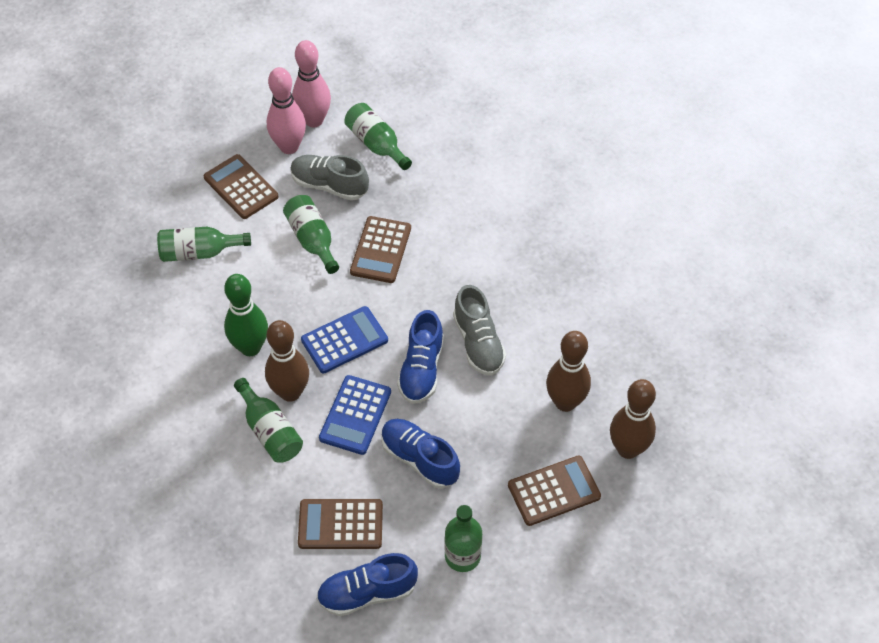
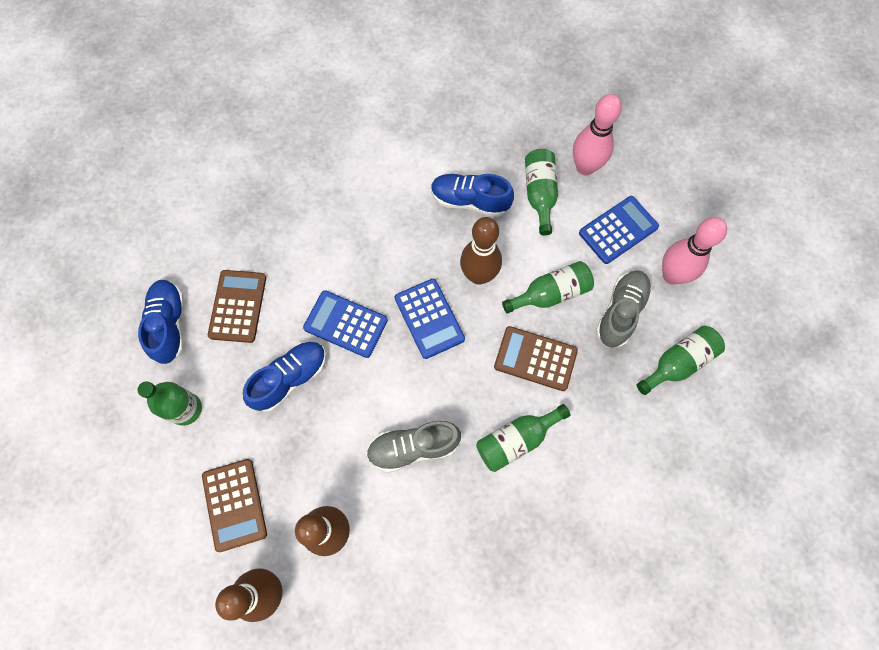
camera: 95 degrees right, 15 degrees up
(241, 187) = (618, 230): brown calculator -> blue calculator
(250, 347) = (429, 236): green bowling pin -> none
(270, 431) = (340, 251): green bottle -> green bottle (516, 440)
(290, 392) = (377, 269): brown bowling pin -> brown bowling pin (478, 275)
(314, 120) = (709, 300): pink bowling pin -> pink bowling pin (585, 167)
(421, 369) = (388, 388): blue shoe -> blue shoe (470, 201)

